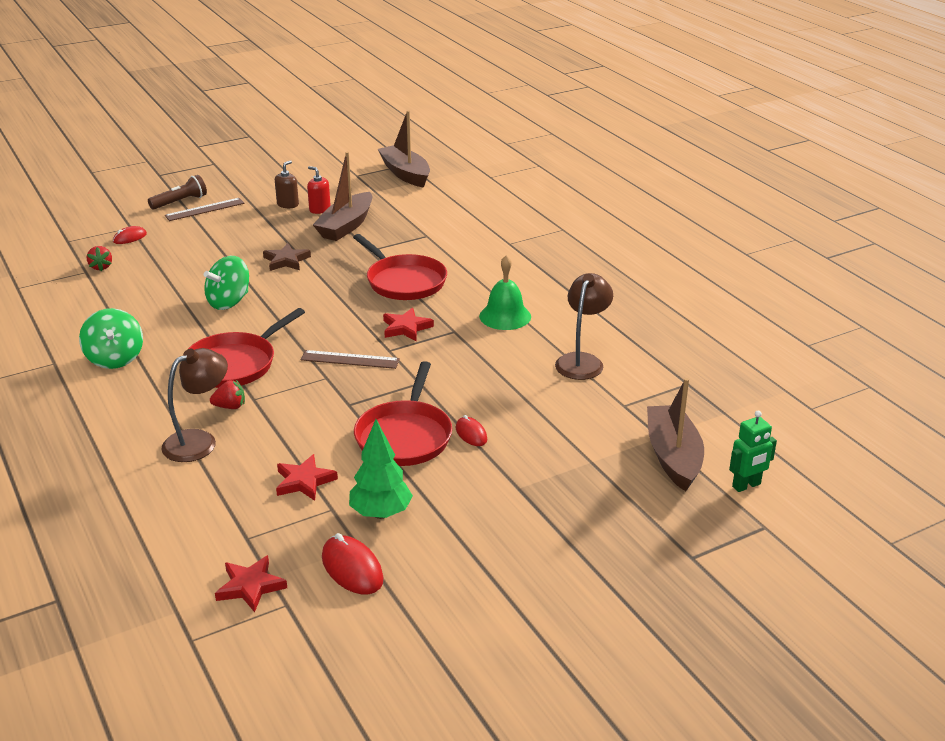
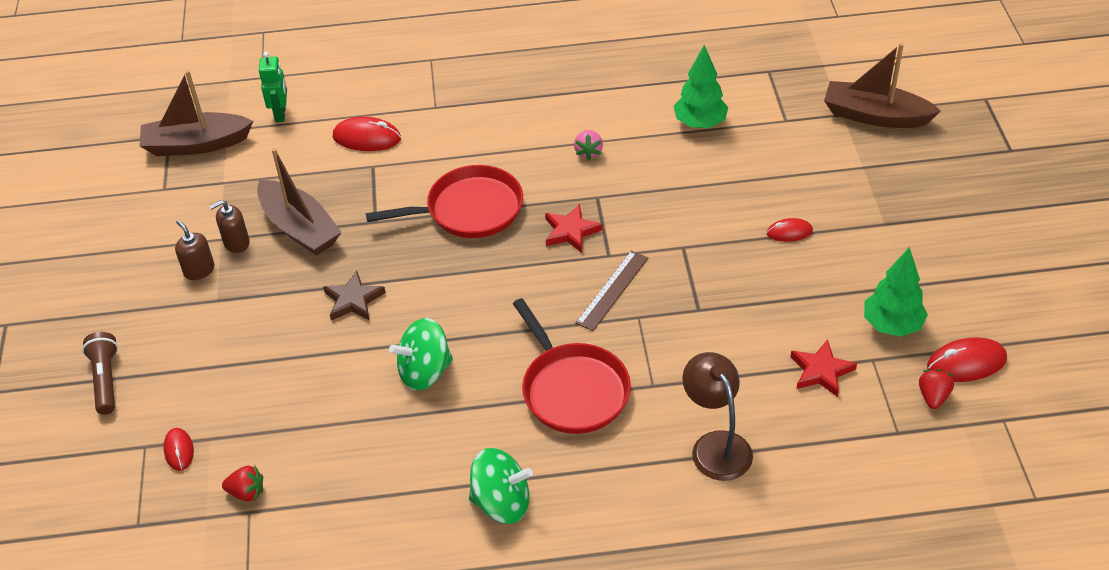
camera: 65 degrees left, 15 degrees up
(205, 209) = (150, 356): brown ruler -> none
(229, 302) = (424, 372): green spinning top -> green spinning top turned 90 degrees clockwise
(230, 406) = (659, 408): red strawberry -> red strawberry (933, 397)
(250, 586) = (971, 441): red star -> none
(319, 209) = (236, 243): red soap dispenser -> brown soap dispenser
(405, 436) = (774, 280): red pan -> none
(454, 226) = (367, 138): none -> red mouse
(505, 316) = (588, 152): green bell -> pink strawberry
(582, 361) = (700, 123): brown lamp -> green tree
(746, 485) = (930, 89): green robot -> green robot (281, 114)

